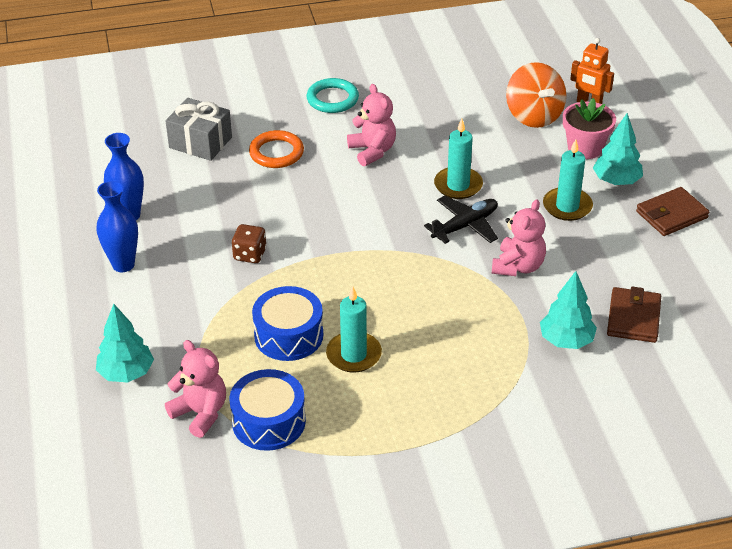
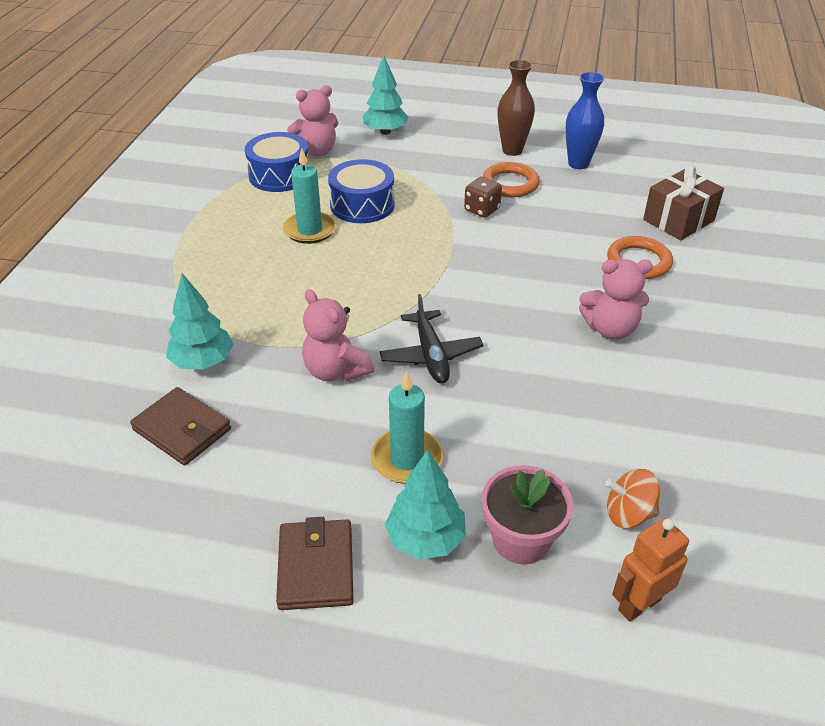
camera: 115 degrees right, 0 degrees up
(123, 264) = (512, 150): blue vase -> brown vase
(192, 249) = (510, 184): none -> orange ring
(200, 142) = (678, 220): grey gift -> brown gift
(332, 99) = (736, 329): turquoise ring -> none
(458, 185) = (507, 376): turquoise candle -> none
(533, 116) = (628, 514): orange spinning top -> orange spinning top, size x0.60

